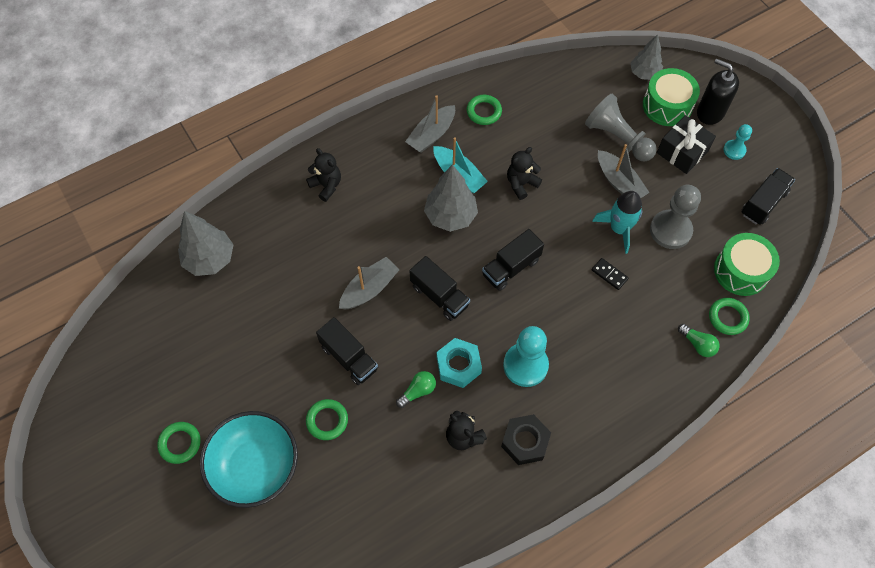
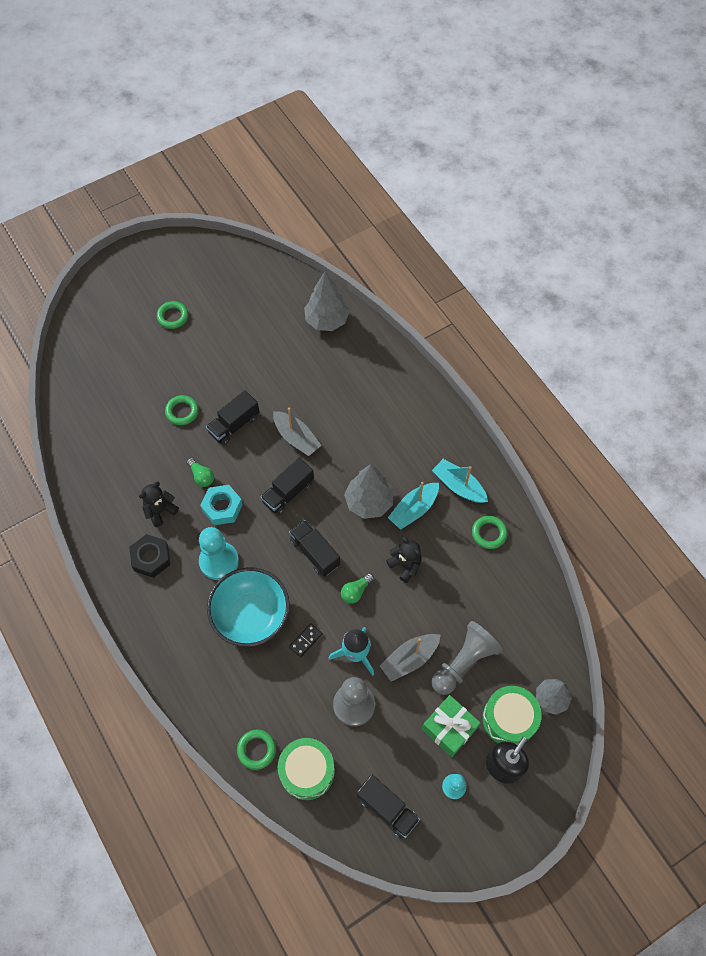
camera: 90 degrees right, 0 degrees up
(255, 467) = (150, 366): turquoise bowl -> turquoise bowl (251, 615)
(326, 185) = (399, 401): black teddy bear -> none
(432, 134) = (459, 486): grey boat -> turquoise boat
(682, 152) = (449, 728): black gift -> green gift
(697, 344) = (230, 716): green light bulb -> green light bulb (356, 591)

